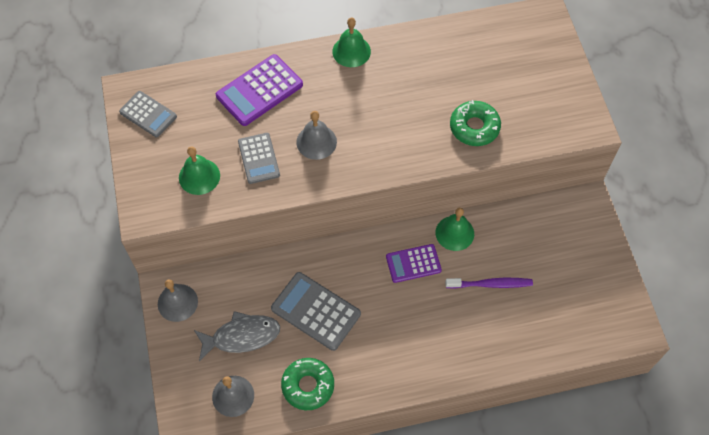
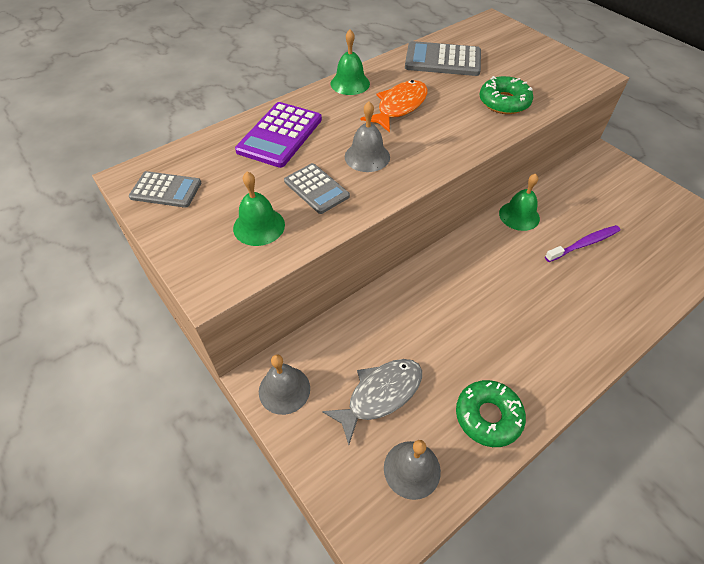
camera: 25 degrees left, 10 degrees down
(316, 311) = (442, 334): grey calculator -> grey calculator (442, 60)
(377, 96) = (399, 107): none -> orange fish
(413, 263) = (503, 253): purple calculator -> none

